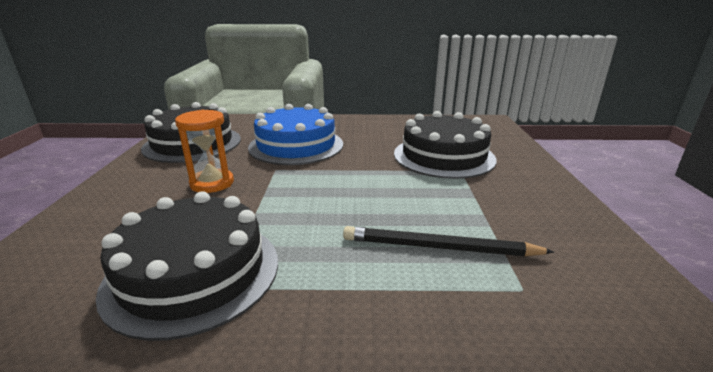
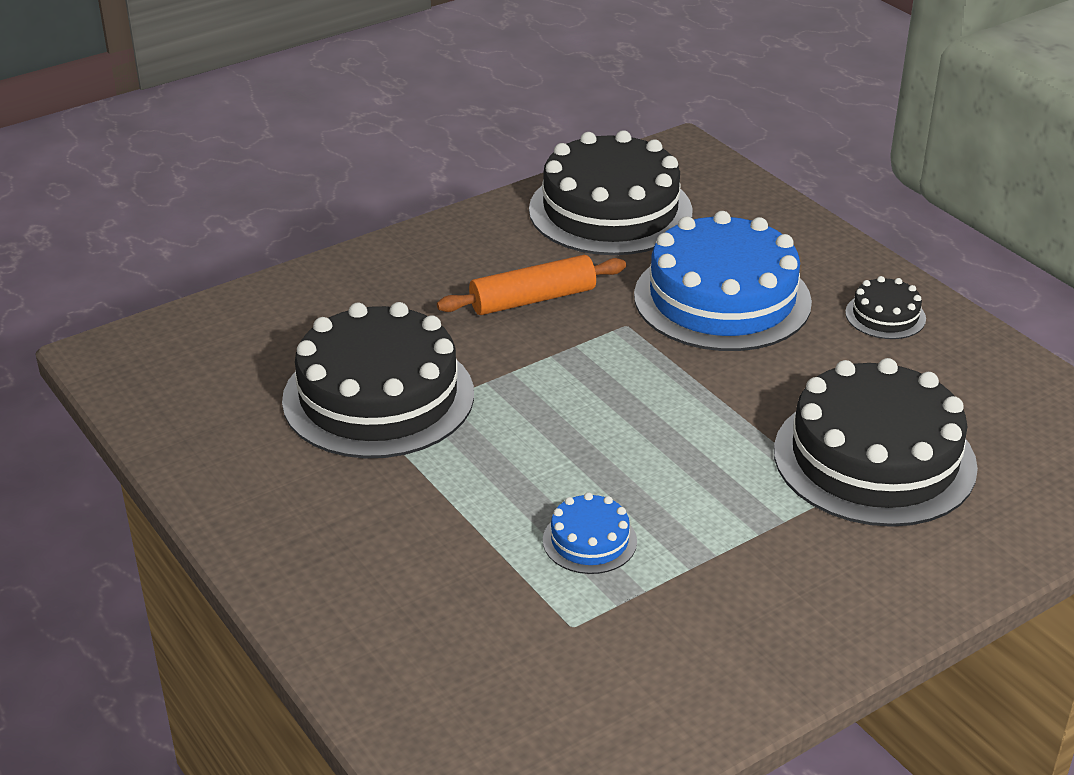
camera: 55 degrees right, 10 degrees up
(212, 183) = (533, 299): orange hourglass -> orange rolling pin
(357, 126) = (885, 315): none -> black cake
(439, 248) = (589, 541): black pencil -> blue cake

